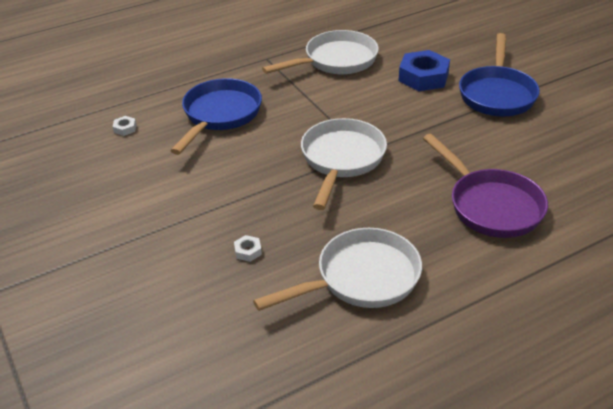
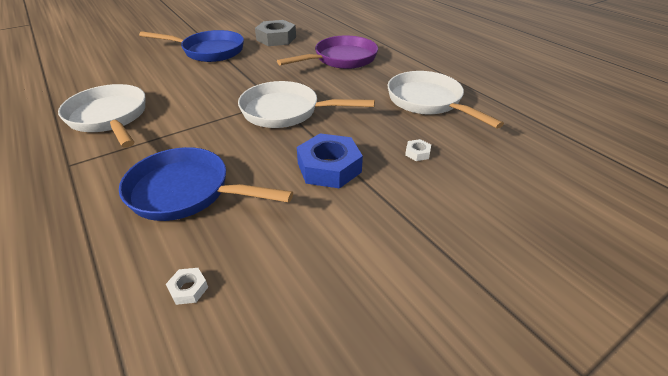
camera: 95 degrees left, 0 degrees up
(423, 77) = (169, 76): blue nut -> blue nut (329, 167)
(555, 144) = (276, 38): none -> grey nut

